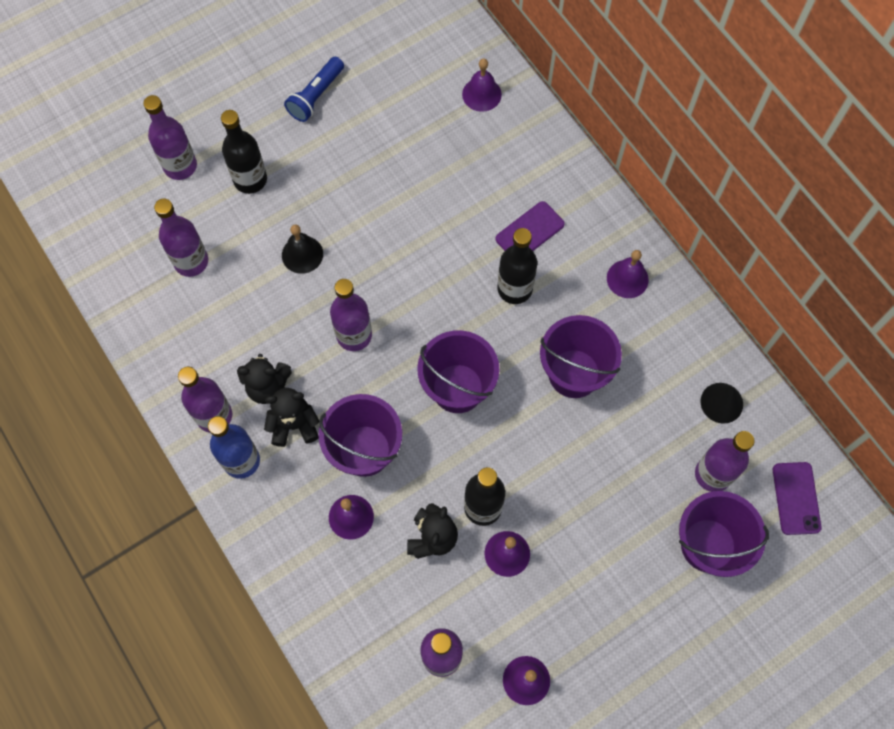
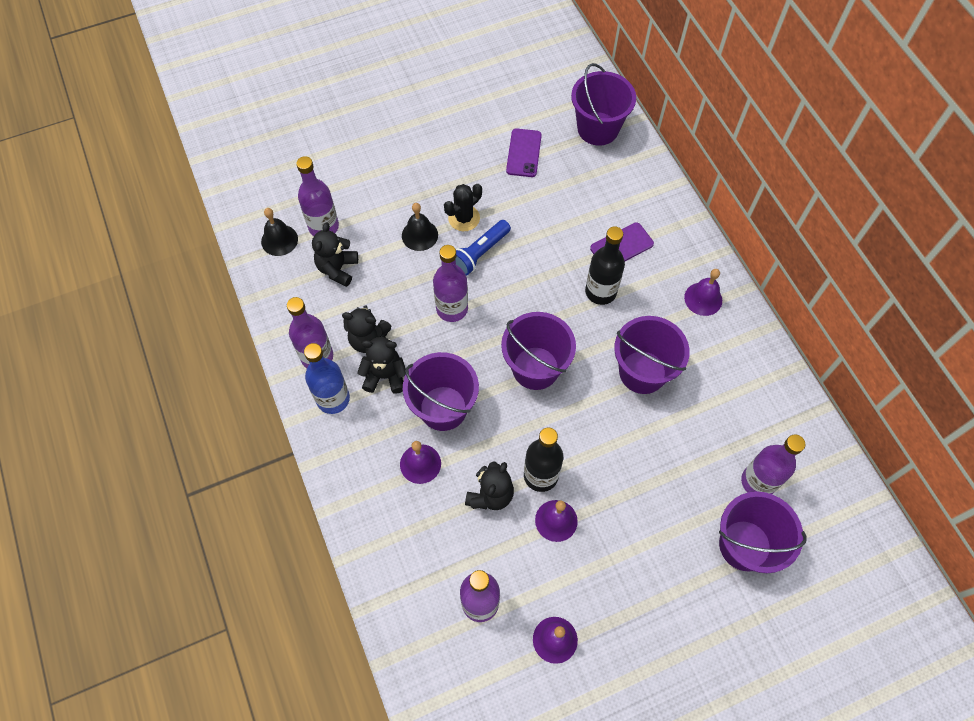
camera: 10 degrees right, 5 degrees down
(143, 285) = (279, 240): none -> black bell
(180, 166) = (330, 149): purple bottle -> none
(217, 309) = (337, 269): none -> black teddy bear
(250, 179) = (387, 168): black bottle -> none
(316, 96) = (455, 110): blue flashlight -> blue flashlight (480, 253)
(348, 226) = (464, 218): none -> black cactus
(481, 94) = (598, 129): purple bell -> purple bucket
(721, 402) = (774, 419): black cone -> none
(796, 498) = (834, 516): purple phone -> purple phone (524, 153)

